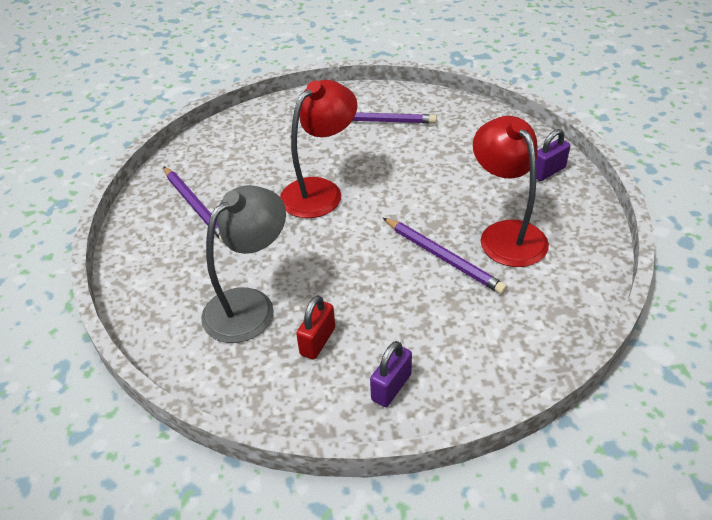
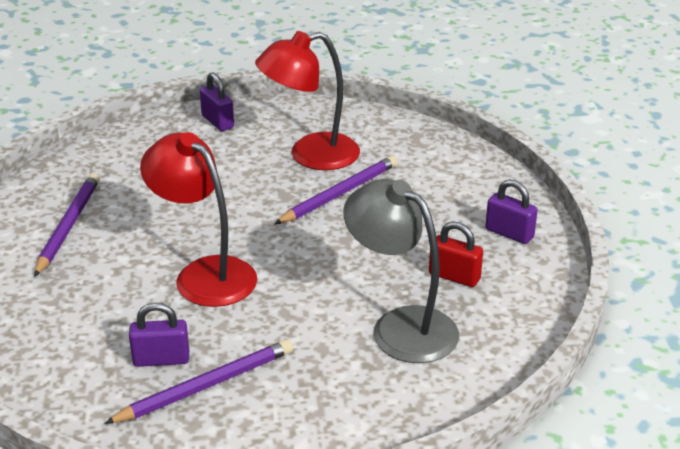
camera: 90 degrees left, 10 degrees down
(225, 183) = (161, 359): none -> purple padlock

